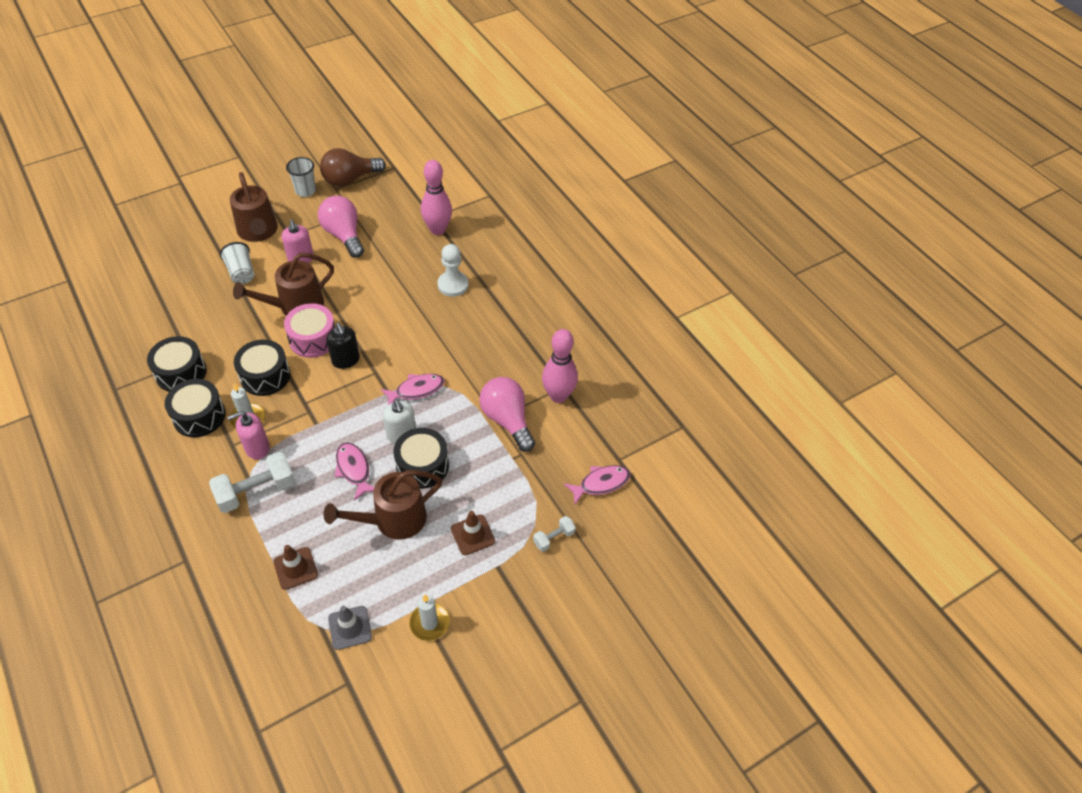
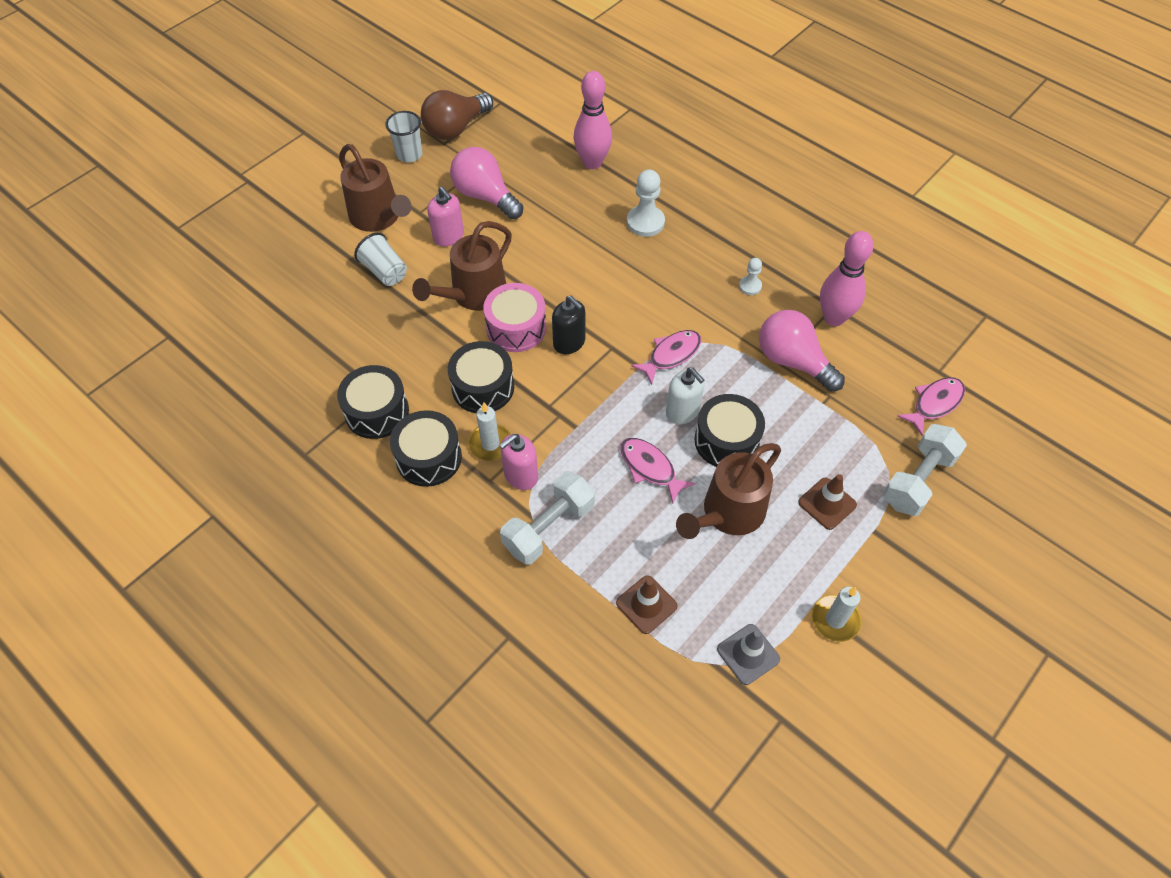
camera: 15 degrees left, 5 degrees up
(506, 354) = (750, 286): none -> white pawn
(554, 538) = (918, 480): white dumbbell -> white dumbbell, size x1.89

